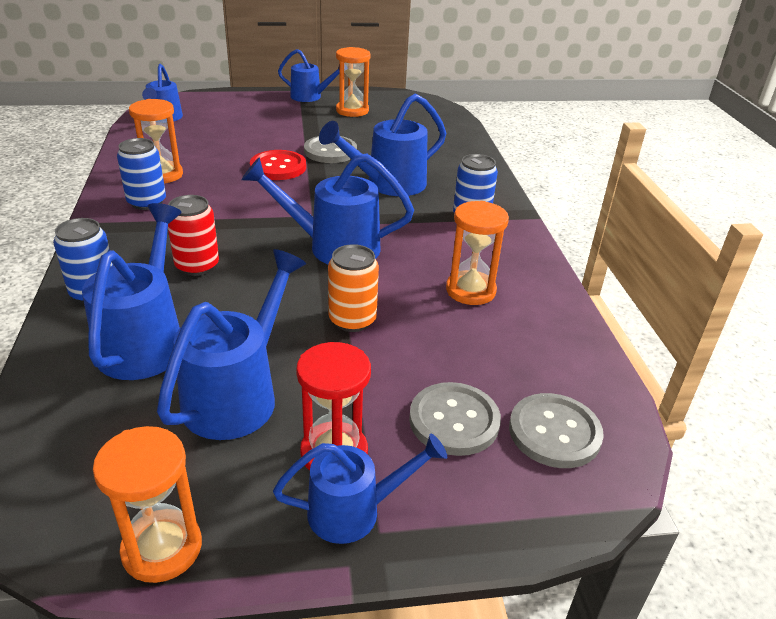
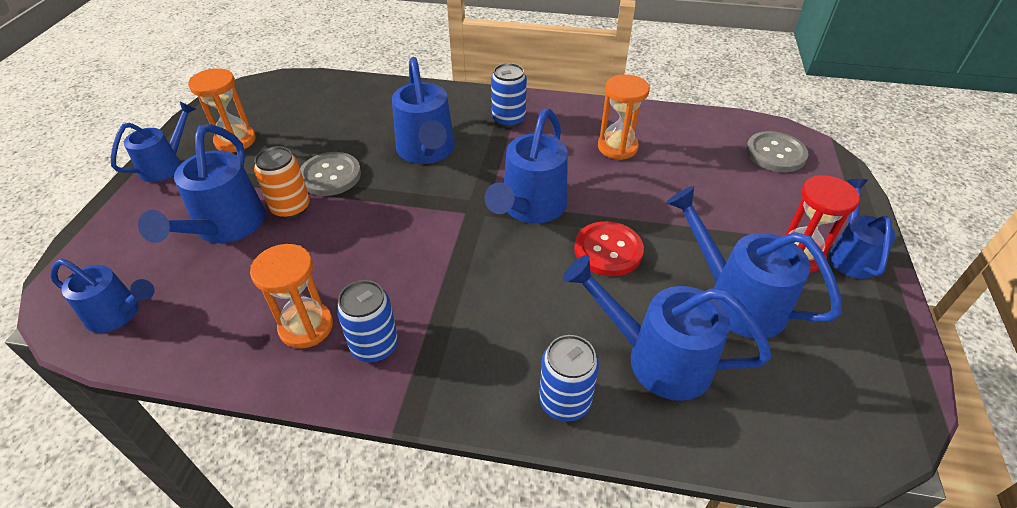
camera: 70 degrees left, 10 degrees up
(162, 548) = (897, 358): orange hourglass -> none
(197, 266) = (535, 309): red can -> none
(253, 129) = (225, 227): none -> blue watering can
(278, 167) = (345, 221): red button -> red button (608, 250)
(352, 320) = (645, 217): orange can -> orange can (291, 207)
(454, 421) = (765, 192): grey button -> none

